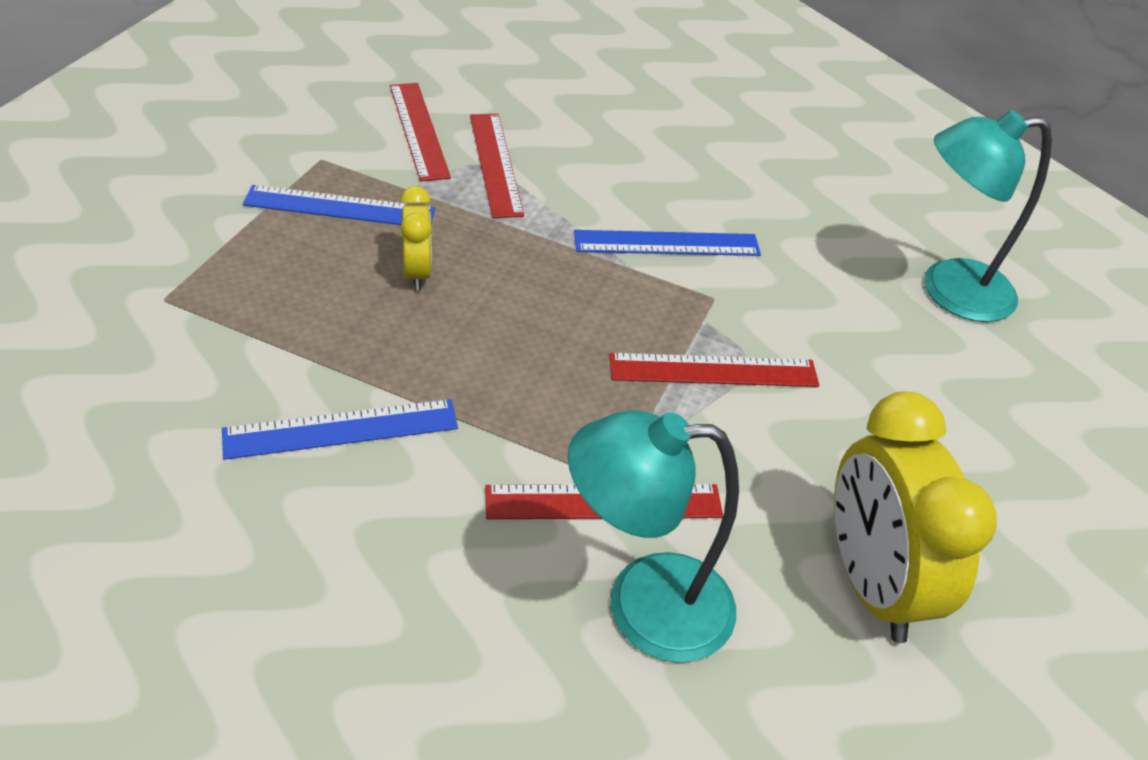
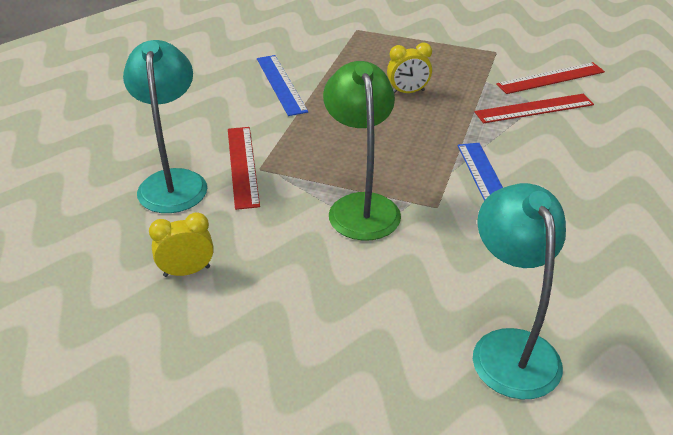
camera: 90 degrees right, 5 degrees down
(340, 207) = (454, 62): blue ruler -> none
(713, 370) = (361, 206): red ruler -> green lamp
(871, 584) = (187, 271): yellow clock -> yellow clock, size x0.52

